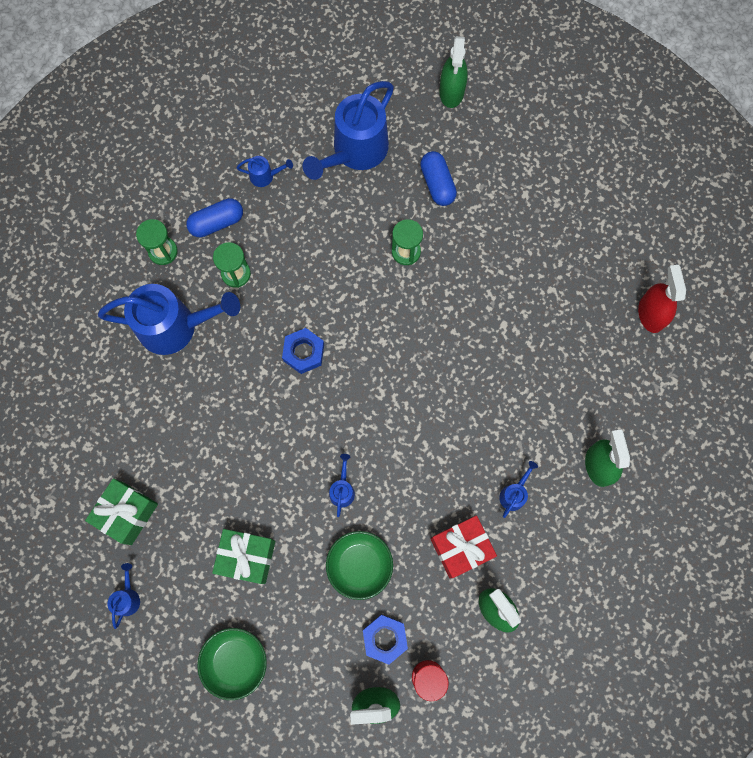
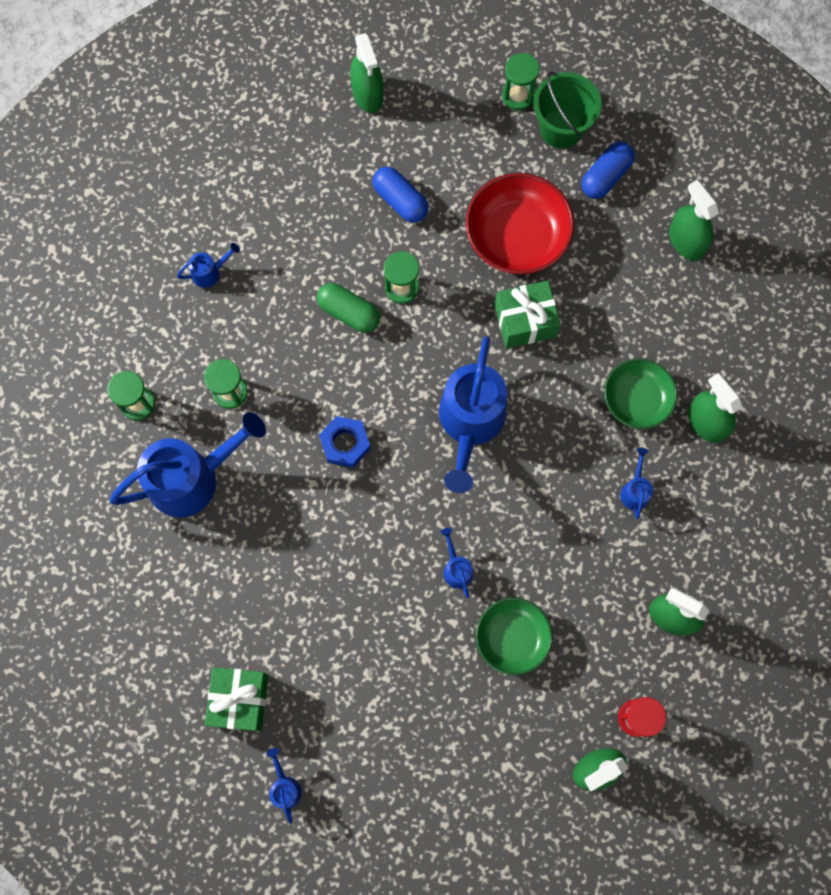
camera: 25 degrees left, 0 degrees up
(217, 223) = (182, 346): blue capsule -> blue capsule (605, 176)
(235, 661) = (431, 798): green bowl -> green bowl (636, 399)
(247, 557) = (390, 685): green gift -> green gift (525, 321)
(355, 152) = (295, 204): blue watering can -> blue watering can (470, 424)
(355, 253) = (349, 313): none -> green capsule
(385, 638) = (574, 700): blue nut -> none
(461, 548) = (607, 571): red gift -> none
(516, 251) = (517, 236): none -> red bowl
(569, 142) = (518, 96): none -> green hourglass
(591, 182) = (561, 128): none -> green bucket
(651, 314) = (686, 241): red spray bottle -> green spray bottle

